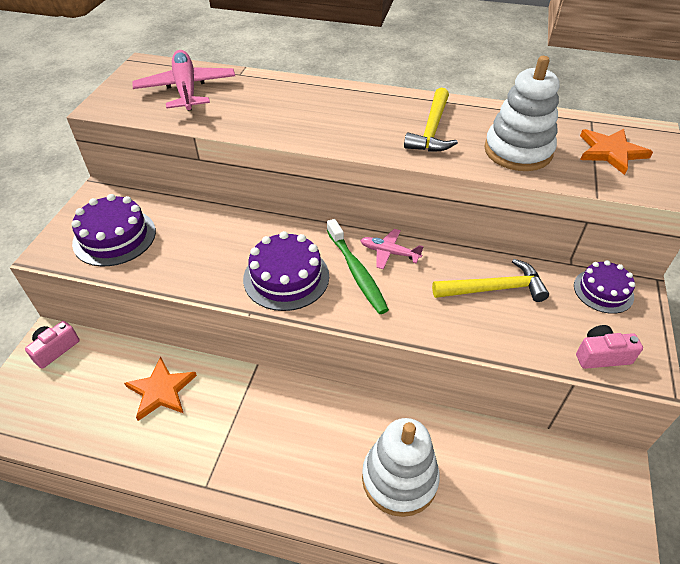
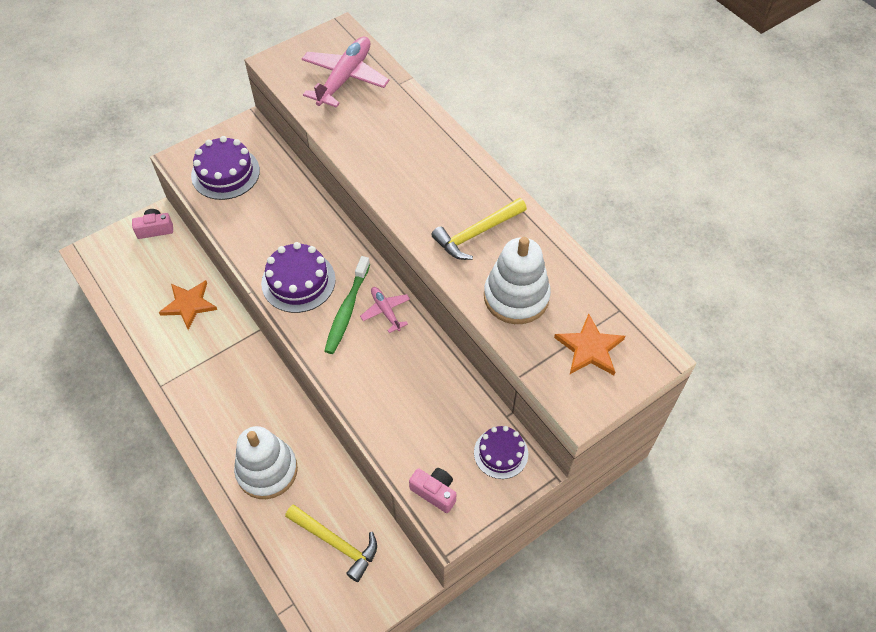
camera: 40 degrees right, 10 degrees up
(494, 288) = (424, 392): yellow hammer -> yellow hammer (336, 543)

